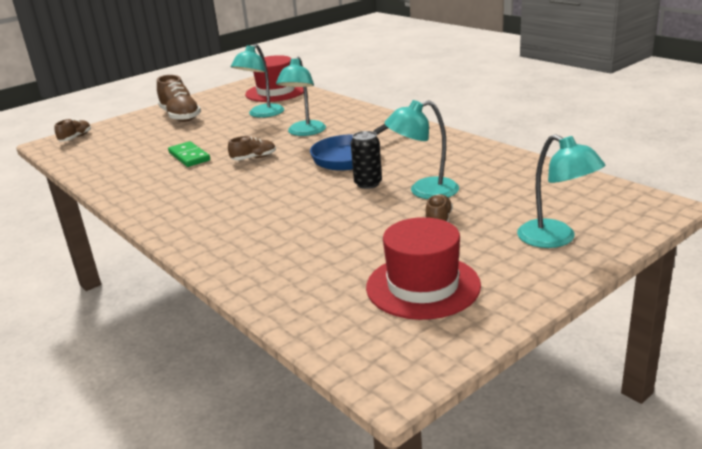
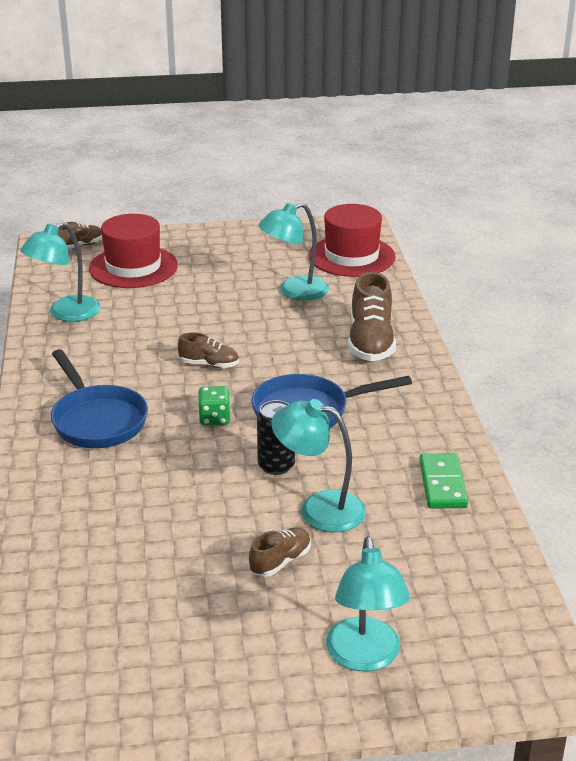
camera: 30 degrees right, 5 degrees up
(180, 116) = (209, 256): brown shoe -> brown shoe (371, 342)
(189, 156) = (152, 330): green domino -> green domino (442, 484)
(212, 206) = (97, 420): none -> blue pan
(295, 178) = (214, 418): none -> green dice
(304, 132) = (304, 346): turquoise lamp -> turquoise lamp (66, 313)
(423, 286) = (161, 641): red hat -> red hat (133, 267)

